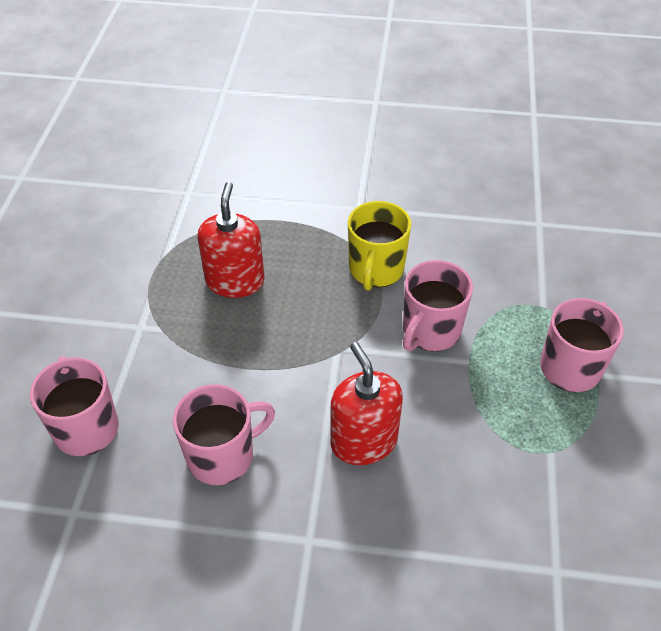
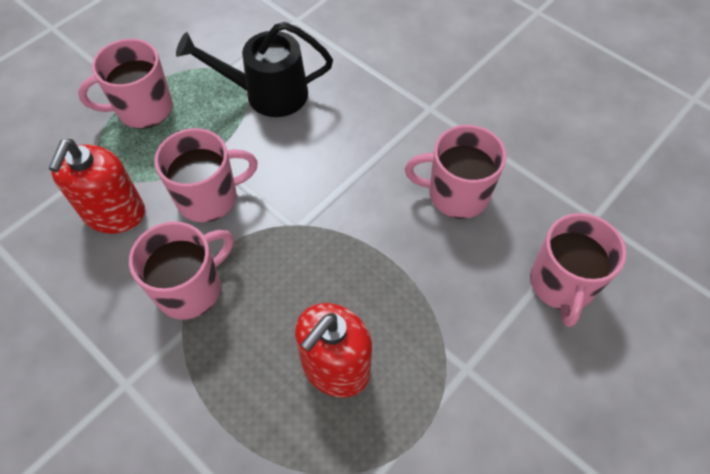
camera: 145 degrees left, 10 degrees up
(364, 441) = (343, 145): red soap dispenser -> red soap dispenser (114, 213)
(376, 270) = (191, 288): yellow mug -> pink mug
(485, 450) = (267, 94): none -> black watering can

